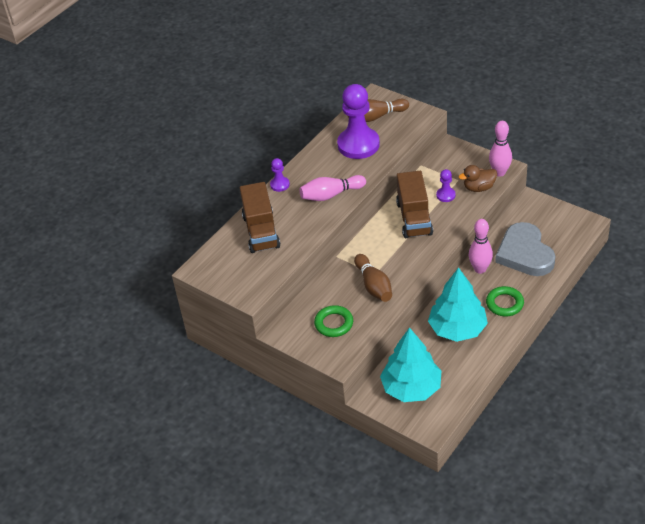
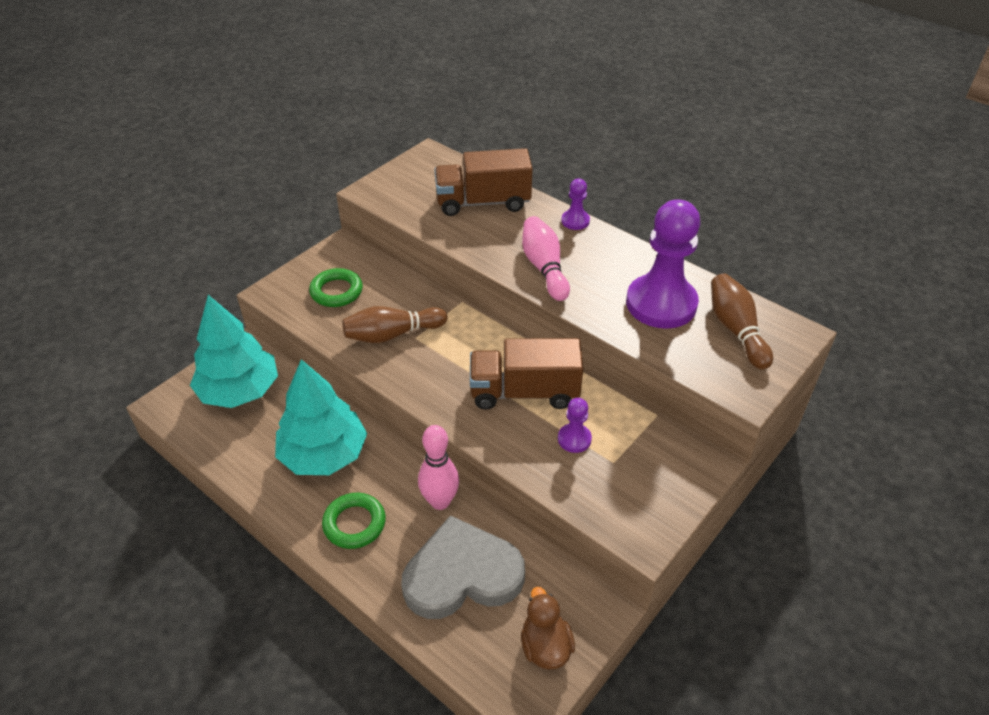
camera: 90 degrees right, 0 degrees up
(479, 188) = (588, 489): brown duck -> brown duck (545, 646)
(499, 172) = (628, 528): pink bowling pin -> none

